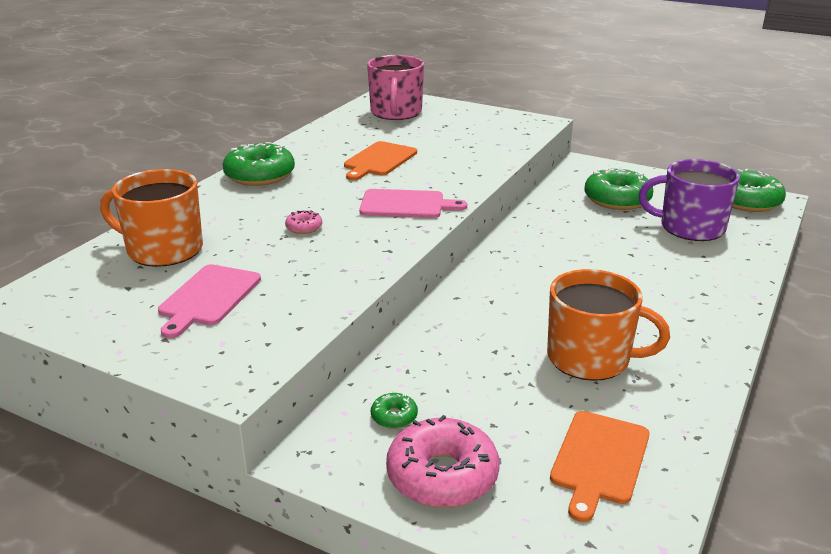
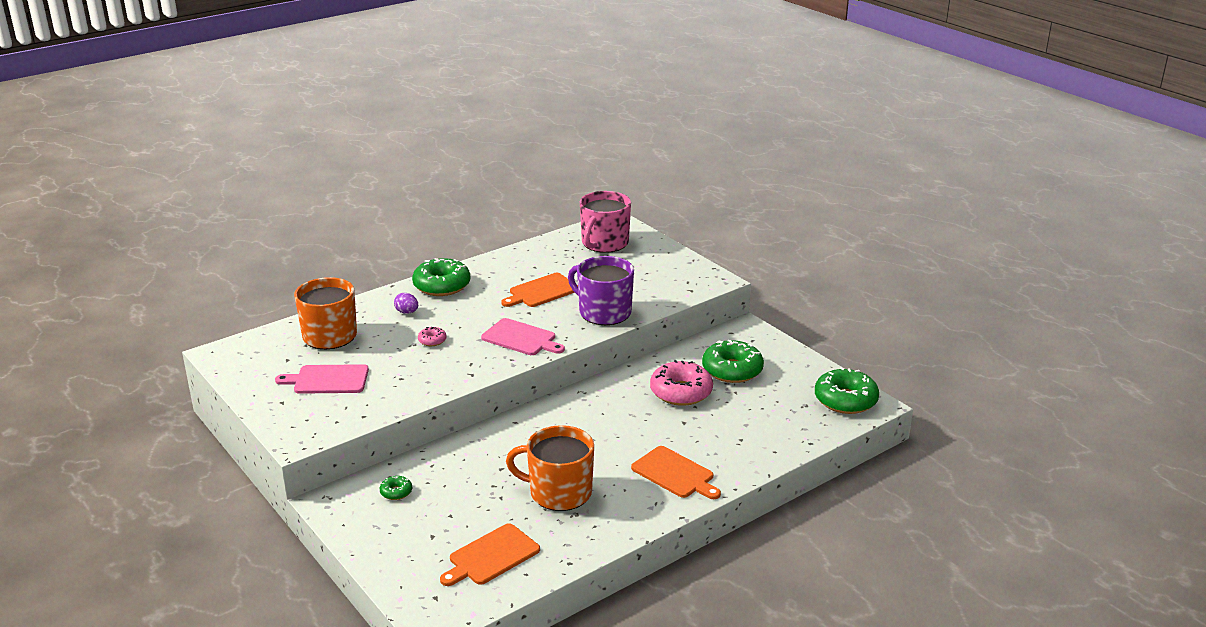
camera: 25 degrees right, 0 degrees up
(208, 297) = (328, 380): pink cutting board -> pink cutting board turned 45 degrees clockwise
(243, 207) = (407, 312): none -> purple egg
(442, 476) = (391, 535): pink donut -> pink donut (681, 392)
(590, 358) = (559, 492): orange mug -> orange mug turned 150 degrees clockwise
(685, 304) = (675, 474): none -> orange cutting board
(690, 227) = (762, 412): purple mug -> purple mug (604, 312)

